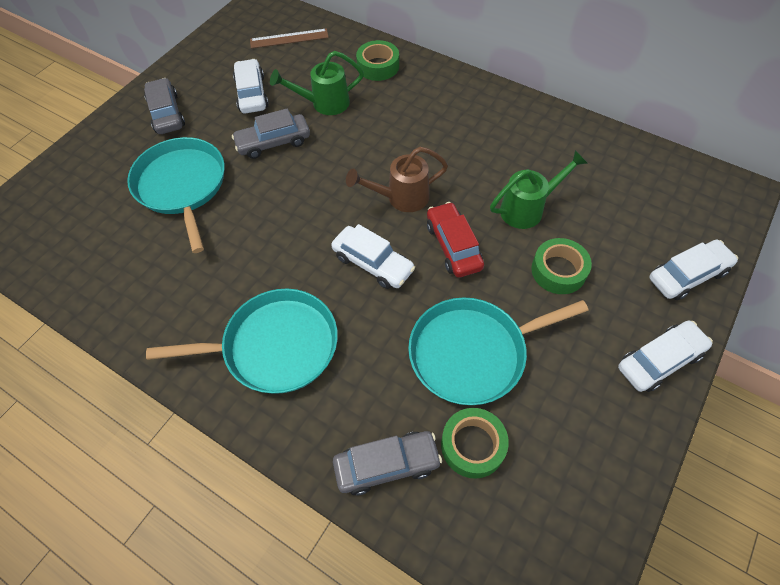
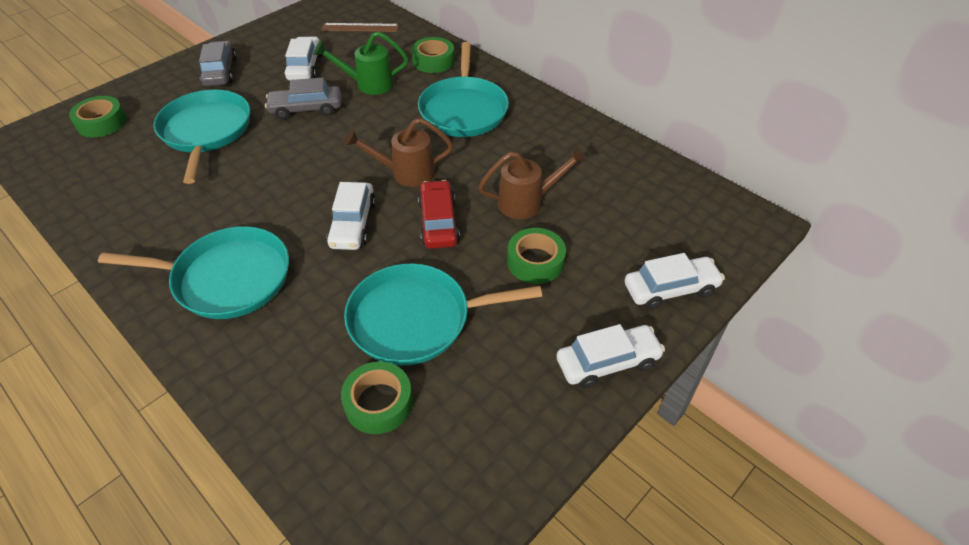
camera: 10 degrees right, 10 degrees down
(67, 195) = (102, 123): none -> green tape
(373, 263) = (353, 224): white car -> white car turned 45 degrees clockwise
(387, 465) = (285, 403): grey car -> none
(429, 117) = (463, 109): none -> turquoise pan
(527, 209) = (527, 202): green watering can -> brown watering can

